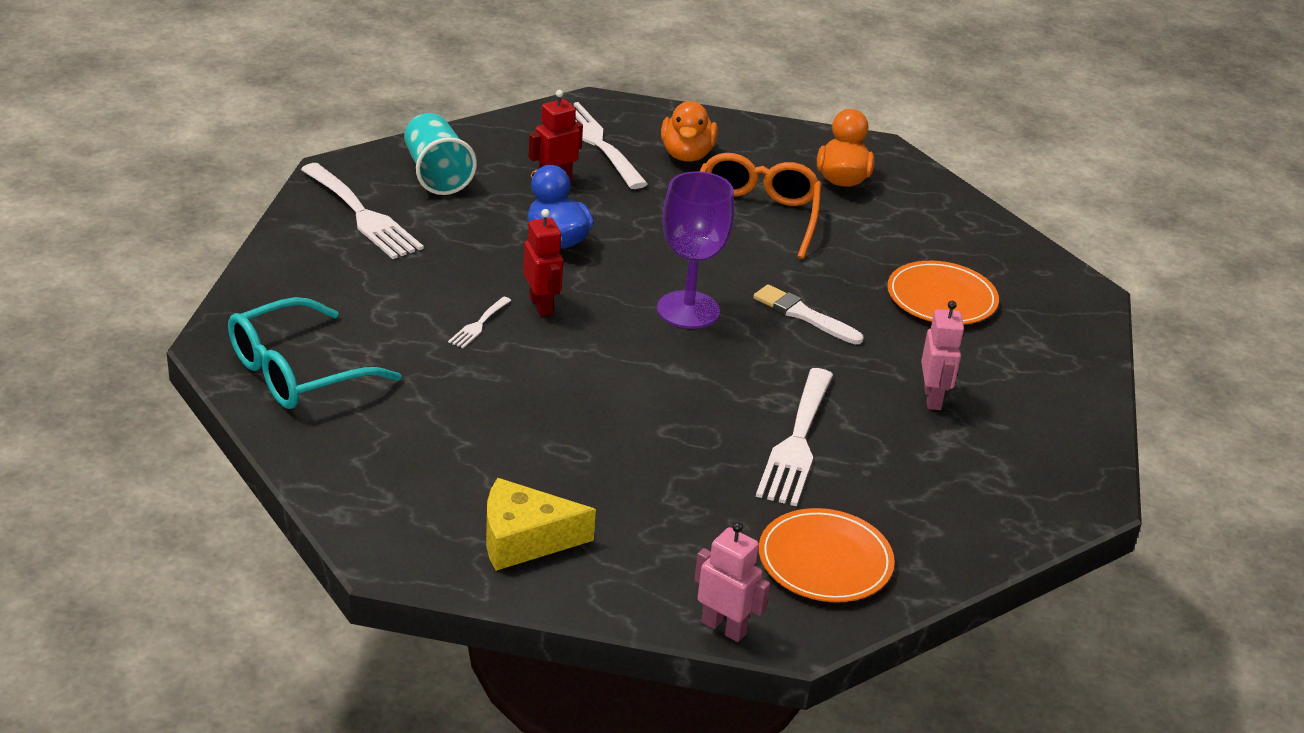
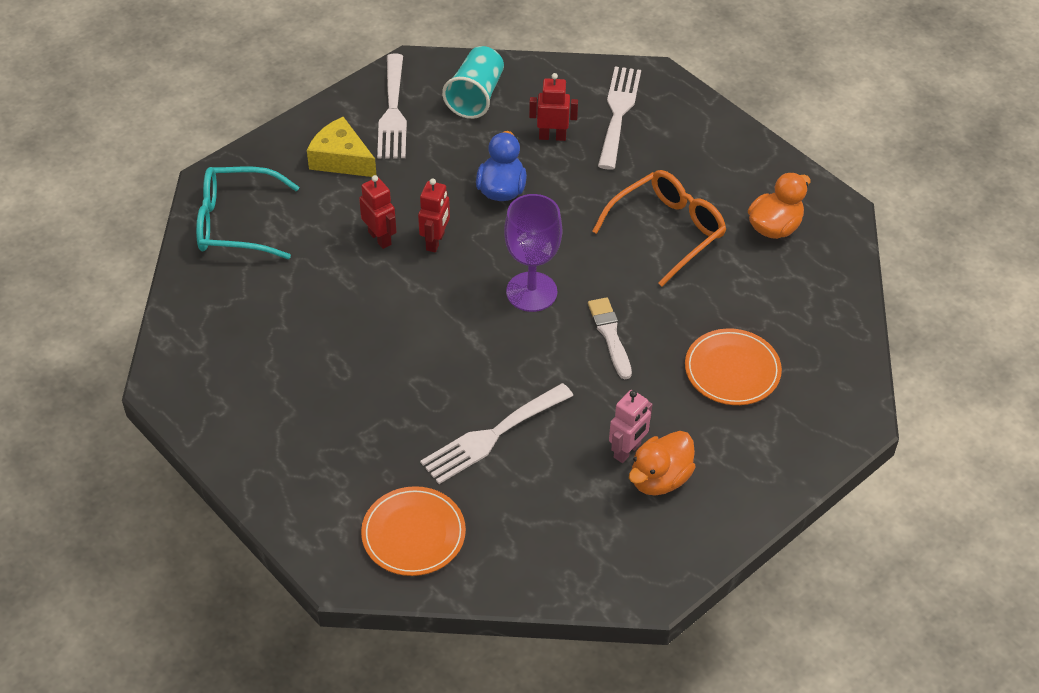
camera: 40 degrees right, 15 degrees up
(479, 325) = (380, 238): white fork -> red robot
(524, 539) = (248, 416): yellow cheese -> yellow cheese (341, 159)
(687, 155) = (675, 153): orange duck -> orange duck (659, 479)
(724, 628) = (301, 545): pink robot -> none

